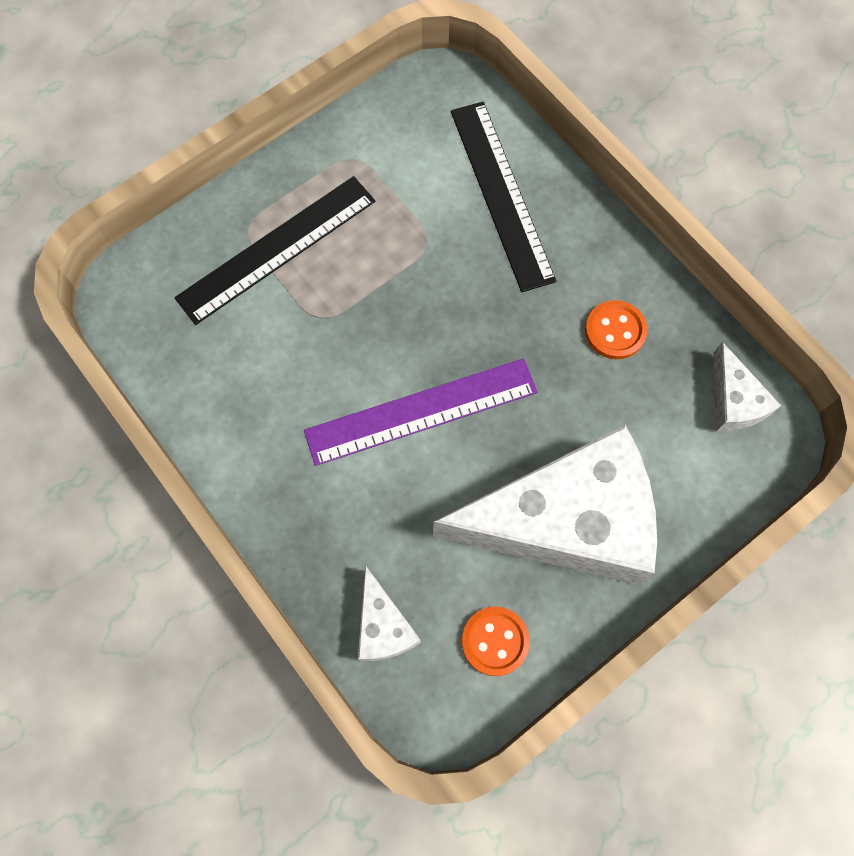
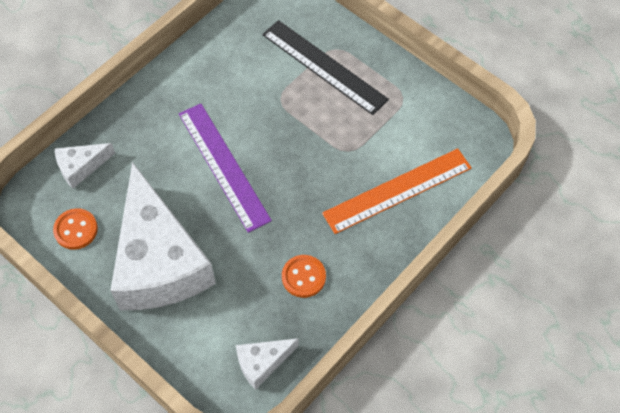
camera: 80 degrees right, 10 degrees down
(501, 194) = (397, 190): black ruler -> orange ruler

